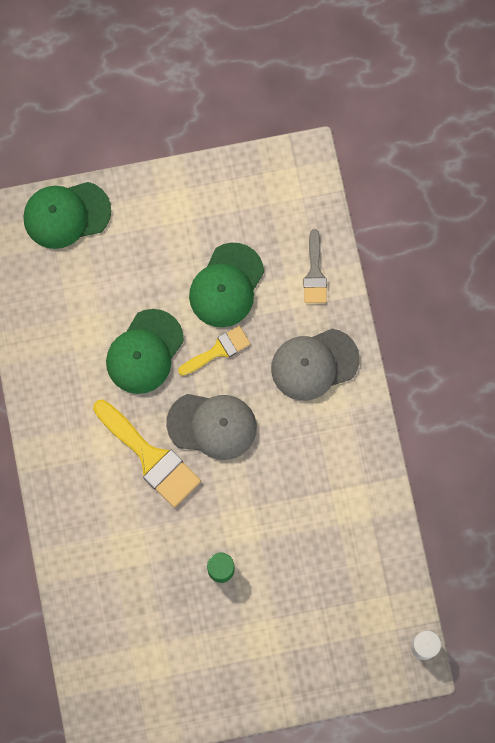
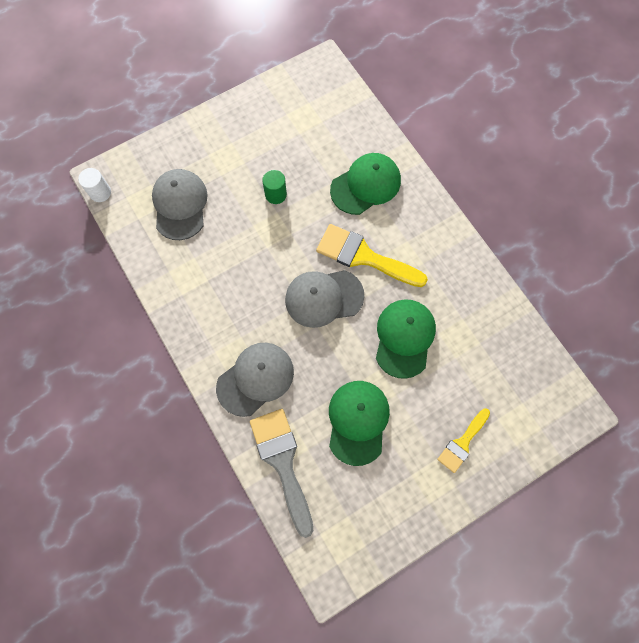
camera: 160 degrees right, 5 degrees down
(66, 214) = (526, 435): green cap -> green cap (366, 185)
(218, 350) = (343, 361): yellow brush -> yellow brush (462, 443)
(315, 273) = (282, 463): grey brush -> grey brush, size x1.70
(335, 595) = (180, 205): none -> grey cap

